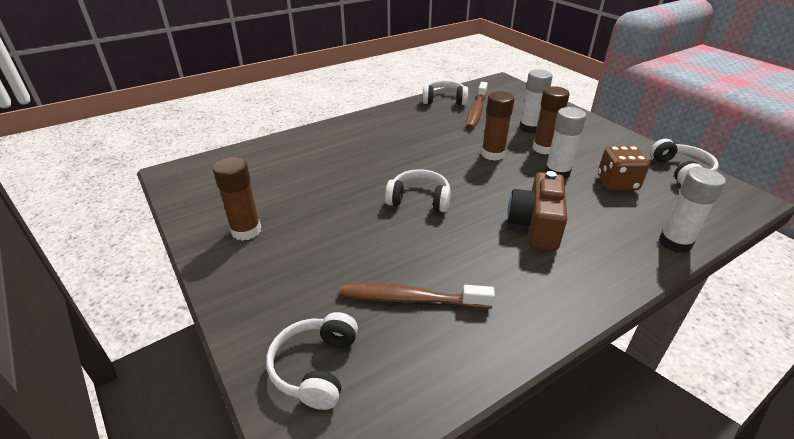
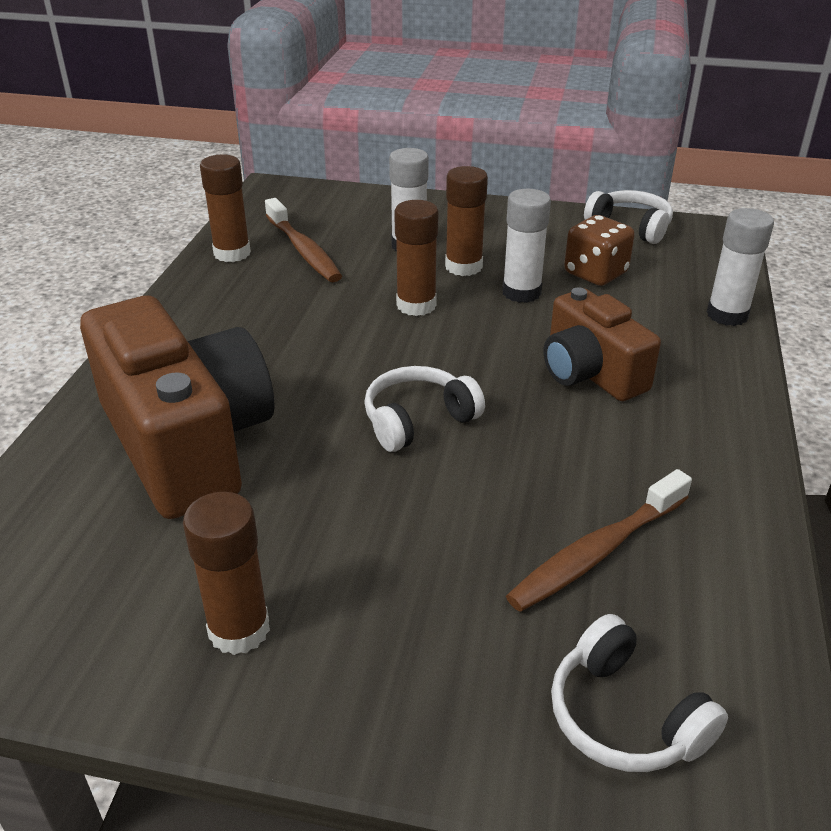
camera: 45 degrees left, 0 degrees up
(324, 160) = (187, 443): none -> brown camera
(444, 100) = (232, 253): white headphones -> brown glue stick

